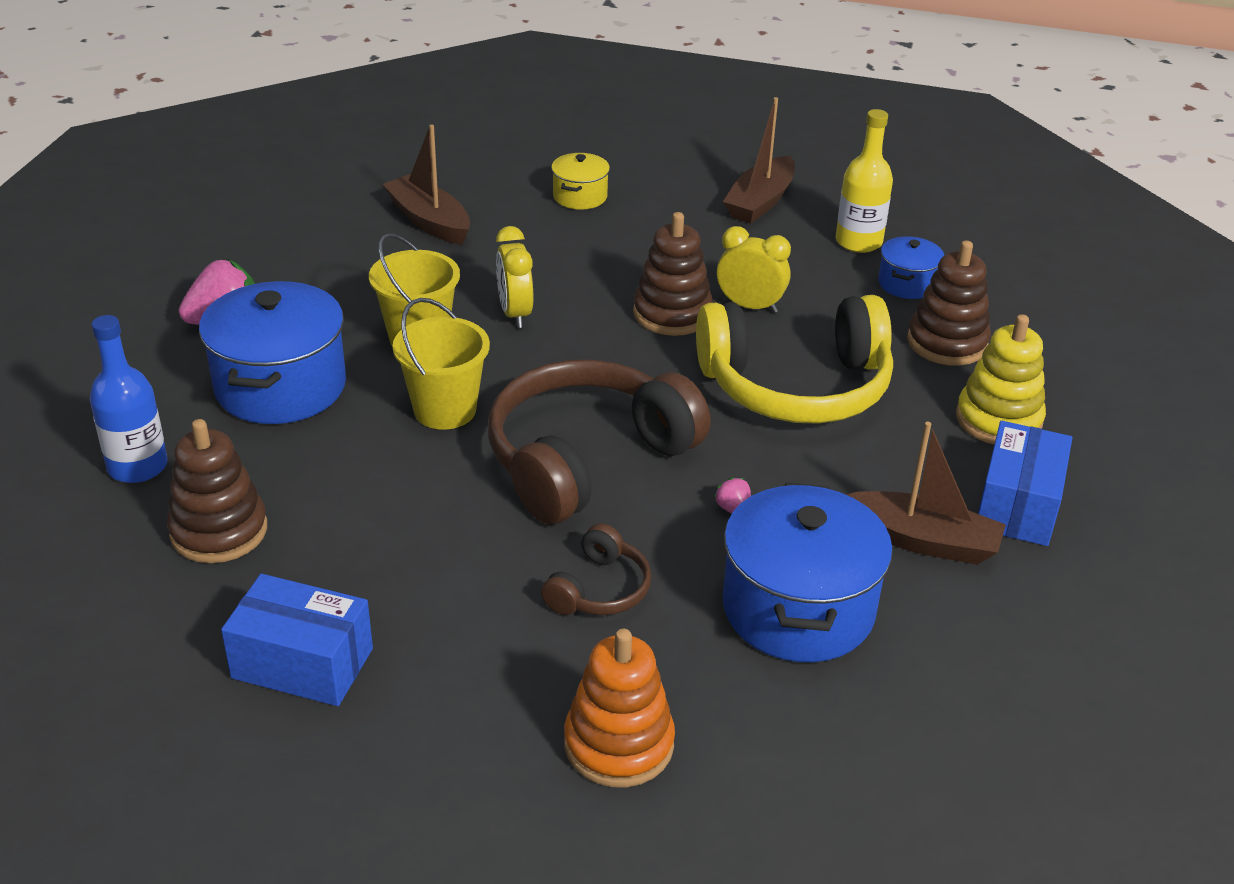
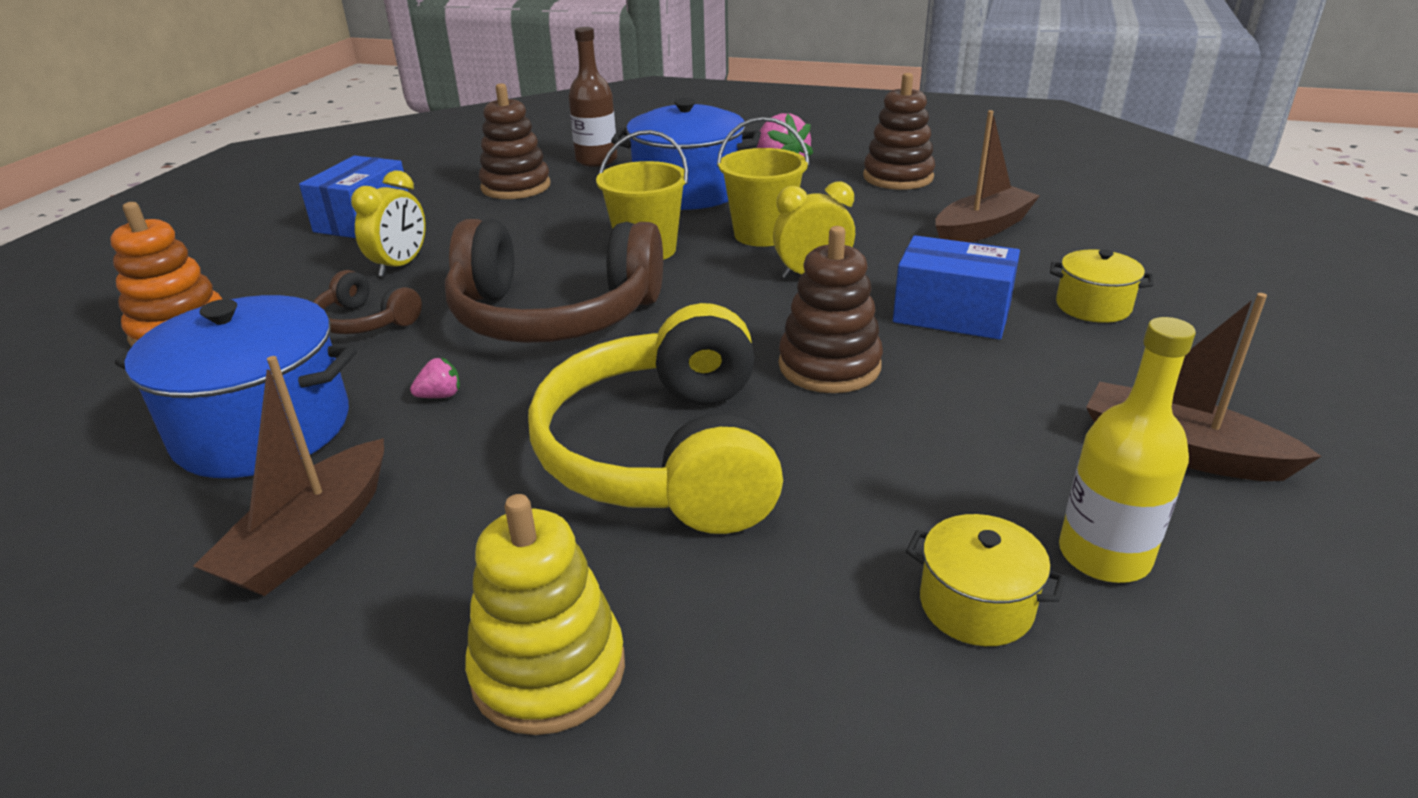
camera: 95 degrees right, 5 degrees down
(137, 466) = (596, 160): blue bottle -> brown bottle
(587, 459) = (554, 315): brown headphones -> brown headphones turned 135 degrees clockwise
(750, 306) = (859, 426): yellow clock -> yellow clock (400, 265)
(907, 284) = (976, 605): blue pot -> yellow pot
(947, 342) = (785, 635): brown stacking toy -> brown stacking toy (898, 177)
(1017, 505) = (328, 655): blue box -> blue box (951, 314)

